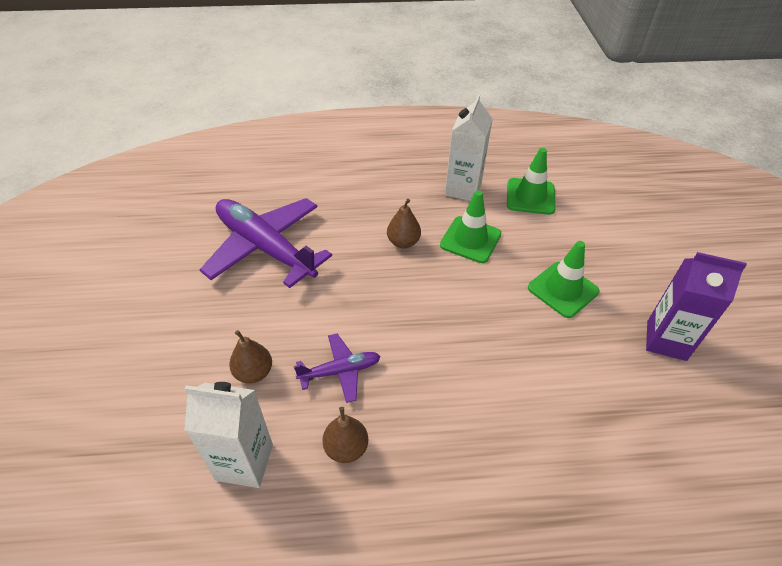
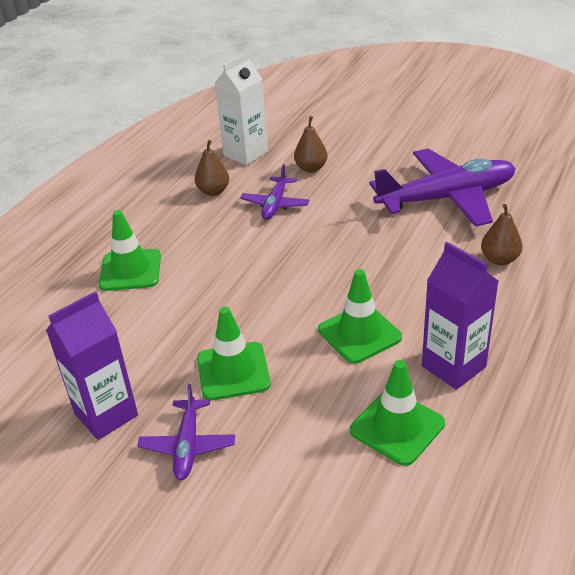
camera: 125 degrees right, 10 degrees down
(403, 242) = (392, 283): brown pear -> brown pear (499, 259)
(463, 189) = (453, 366): white carton -> purple carton
(524, 440) = (130, 270): none -> green traffic cone
(637, 280) = (188, 446): none -> purple plane

